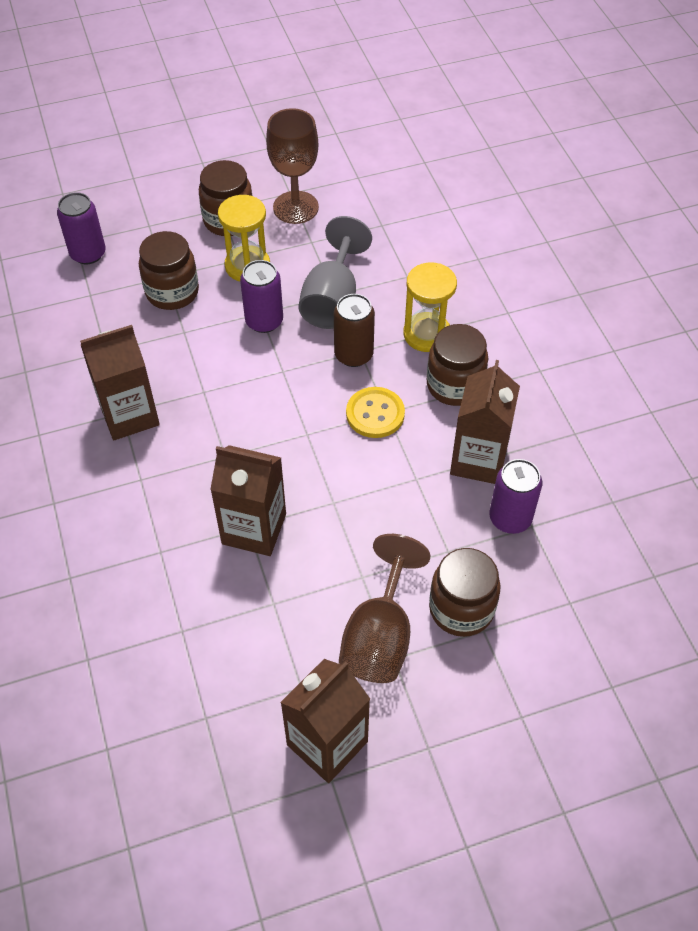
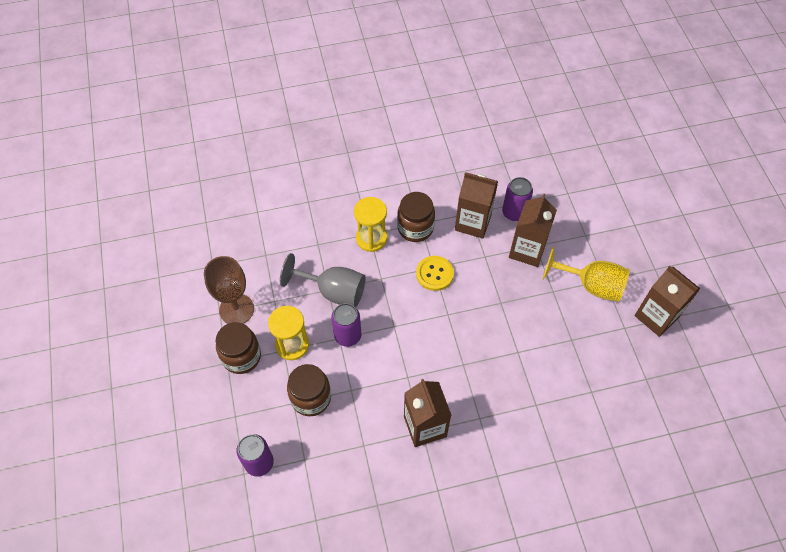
camera: 85 degrees left, 5 degrees up
(254, 529) = (519, 348): brown carton -> brown carton (527, 250)
(353, 355) = (384, 282): brown can -> none
(380, 636) = (591, 285): brown goblet -> yellow goblet
(461, 609) = (573, 244): brown jar -> none

